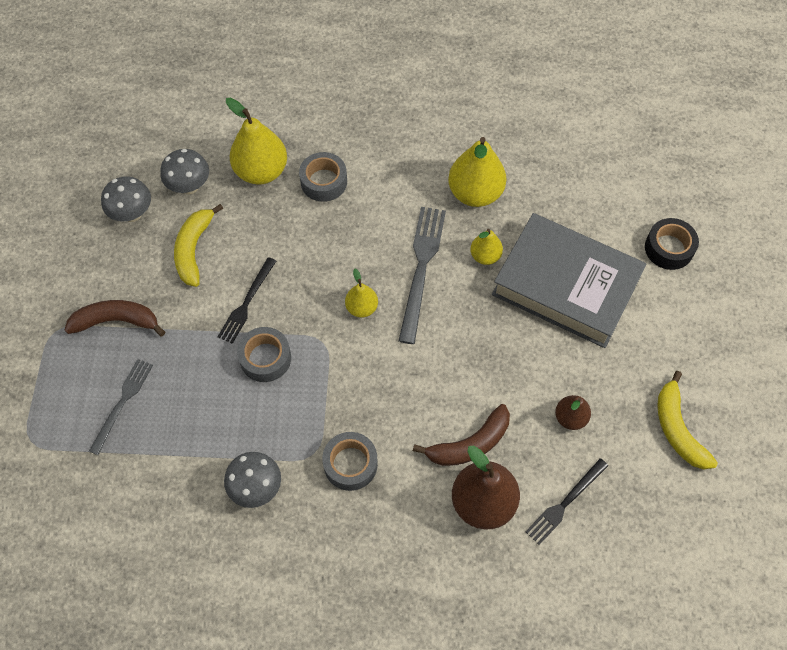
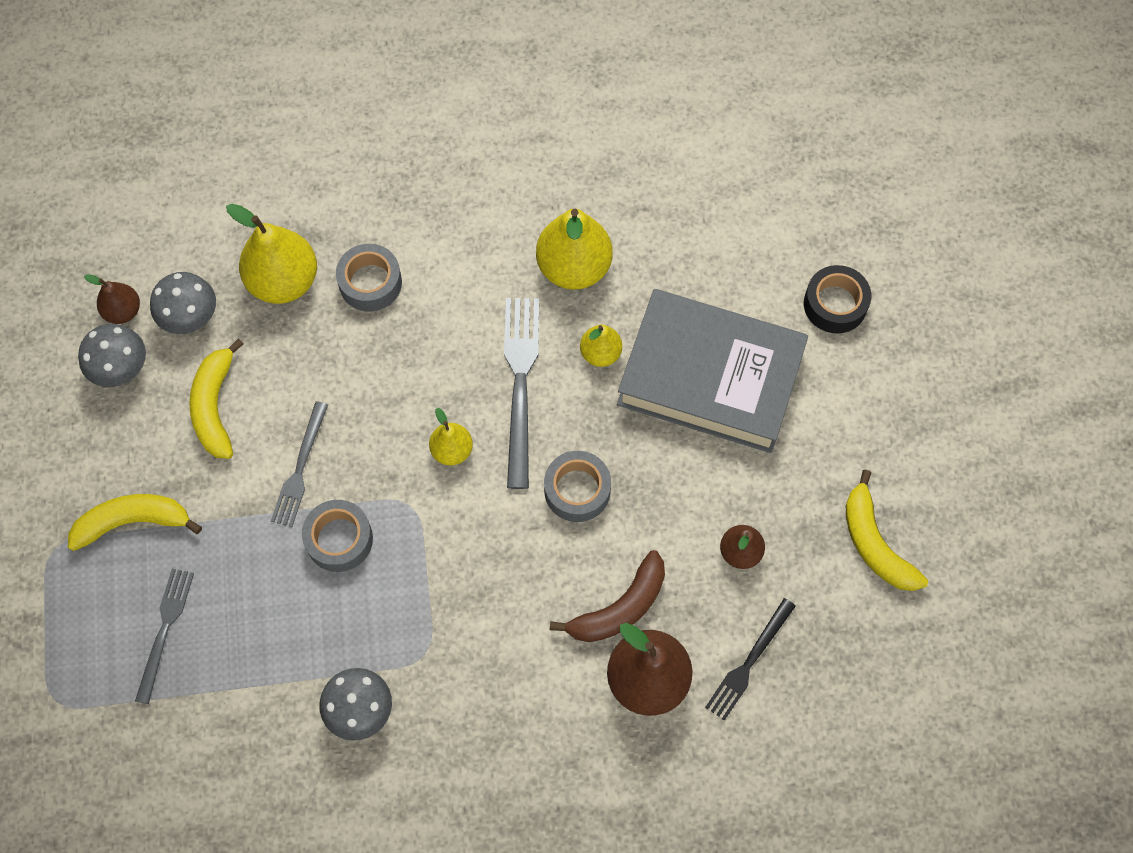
camera: 10 degrees left, 5 degrees up
(116, 321) = (133, 522): brown banana -> yellow banana
(142, 174) = (123, 311): none -> brown pear
(247, 303) = (300, 468): black fork -> grey fork
(350, 464) = (474, 659): grey tape -> grey tape (577, 490)

